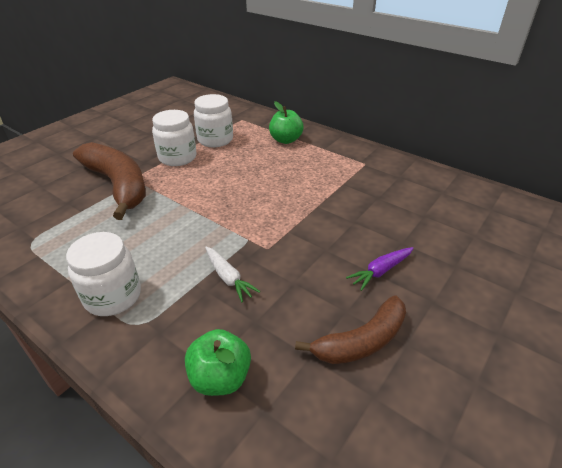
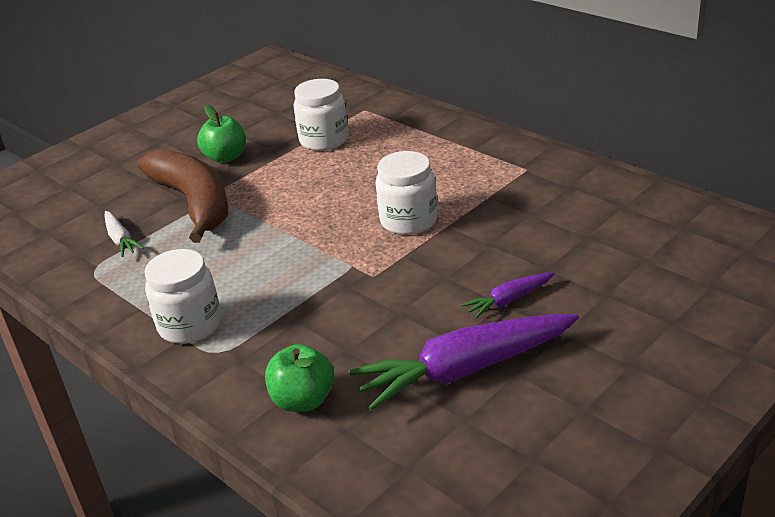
camera: 10 degrees right, 5 degrees down
(177, 157) = (271, 166): white jar -> white jar (408, 221)
(228, 278) = (322, 307): white carrot -> white carrot (121, 239)
(285, 140) = (422, 138): green apple -> green apple (226, 157)
(361, 341) = (465, 370): brown banana -> purple carrot

